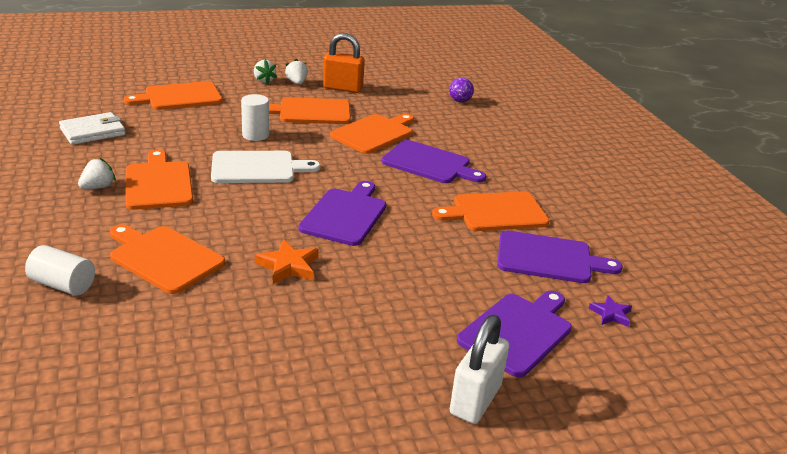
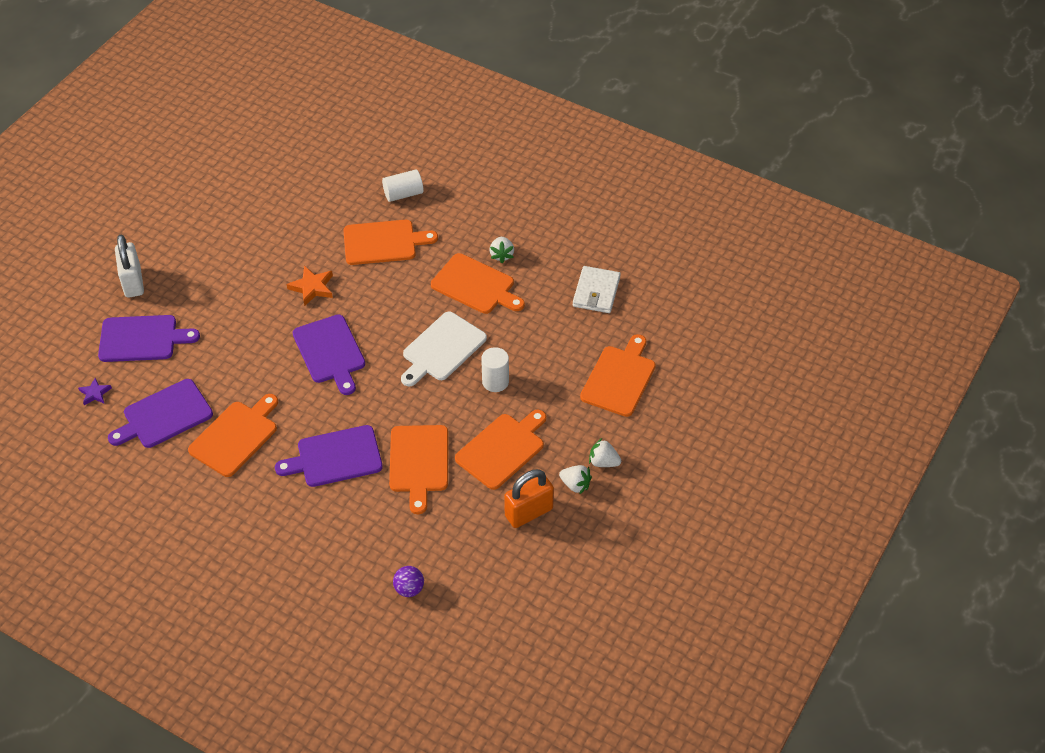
camera: 140 degrees right, 20 degrees up
(517, 332) = (142, 338): purple cutting board -> purple cutting board turned 90 degrees counterclockwise

